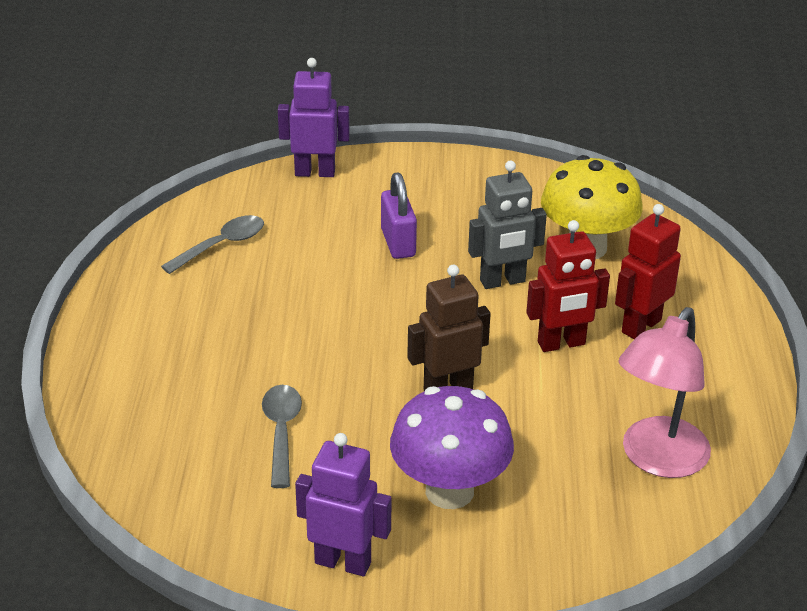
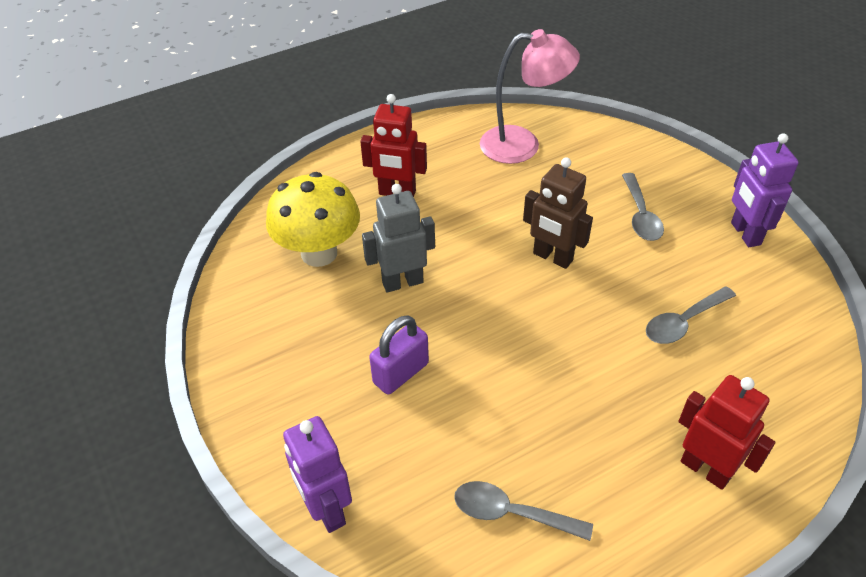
camera: 120 degrees left, 10 degrees up
(449, 491) = (640, 215): purple mushroom -> grey spoon
(502, 281) = (402, 282): grey robot -> grey robot turned 60 degrees counterclockwise
(561, 344) = (451, 222): red robot -> red robot (705, 469)

